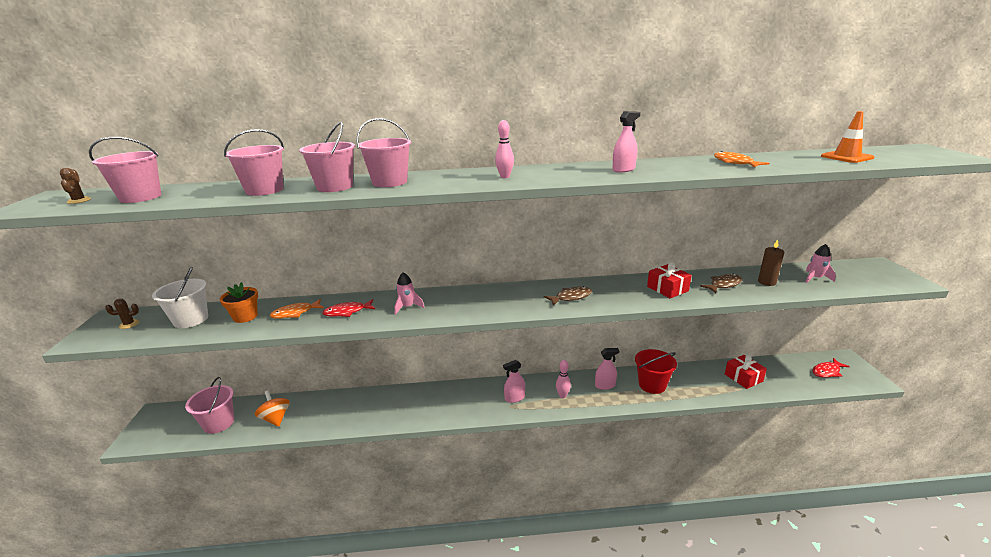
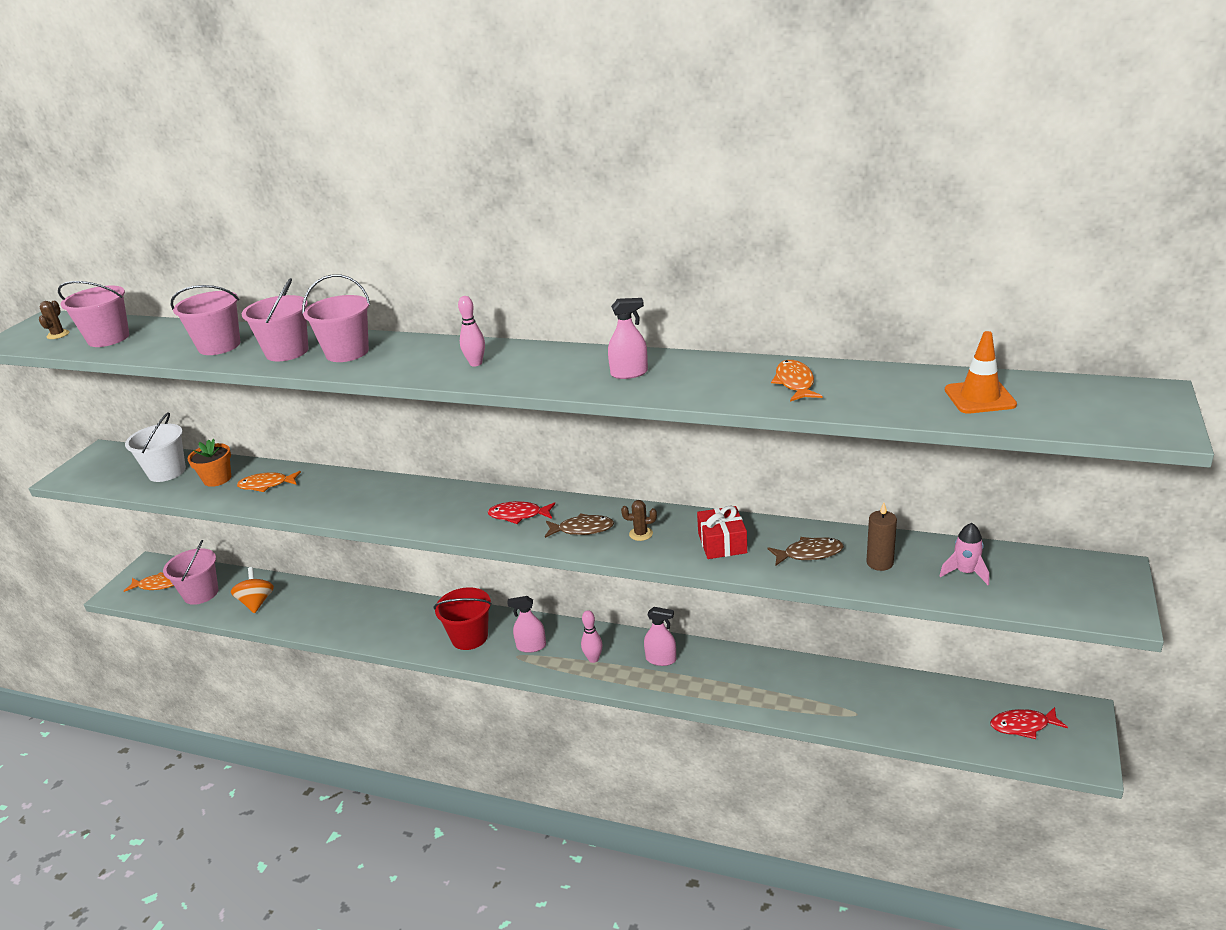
camera: 25 degrees right, 5 degrees up
(129, 324) = (112, 465): brown cactus -> brown cactus (641, 534)
(171, 426) = (157, 585): none -> orange fish
(347, 312) = (318, 495): red fish -> red fish (518, 515)
(407, 307) = (384, 502): pink rocket -> none
(652, 385) = (726, 675): red bucket -> red bucket (469, 637)
(743, 377) = (873, 700): red gift -> none

